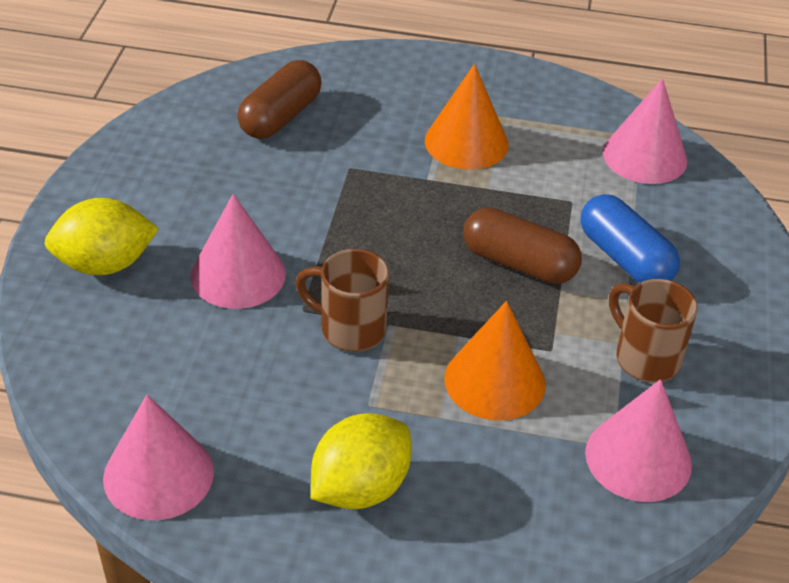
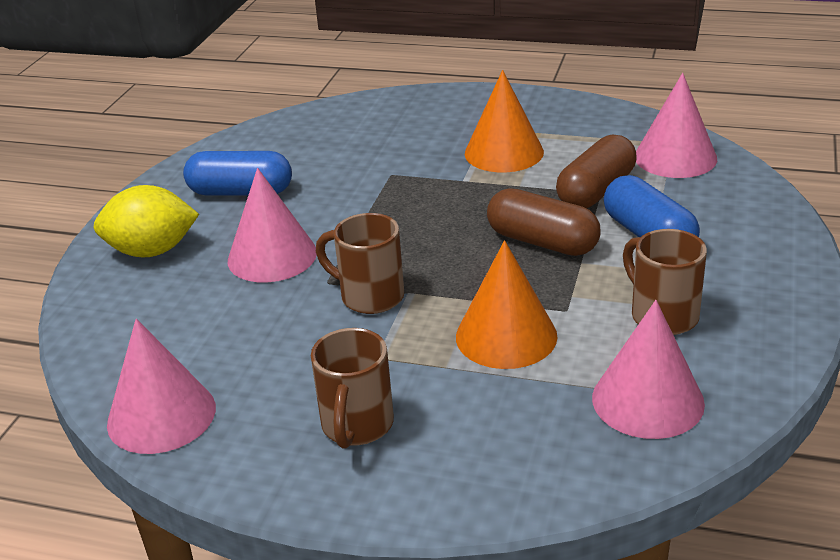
camera: 10 degrees right, 10 degrees down
(188, 186) = (241, 192): none -> blue capsule
(280, 117) = (335, 140): brown capsule -> brown capsule (596, 191)
(360, 488) = (356, 426): yellow lemon -> brown mug

